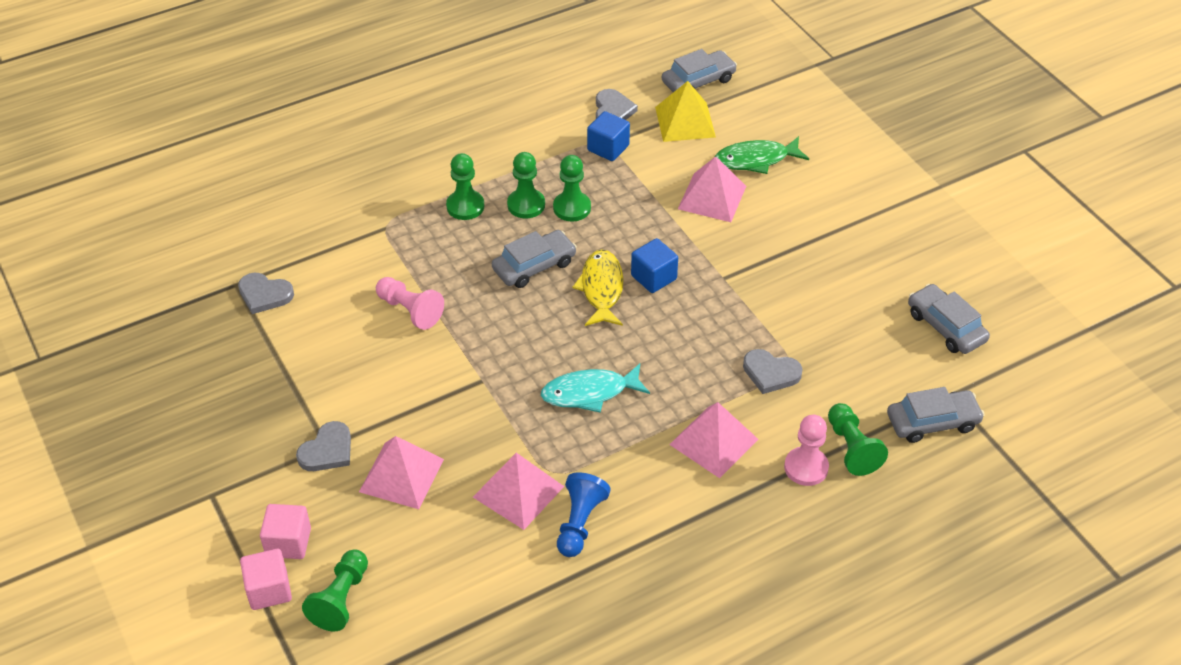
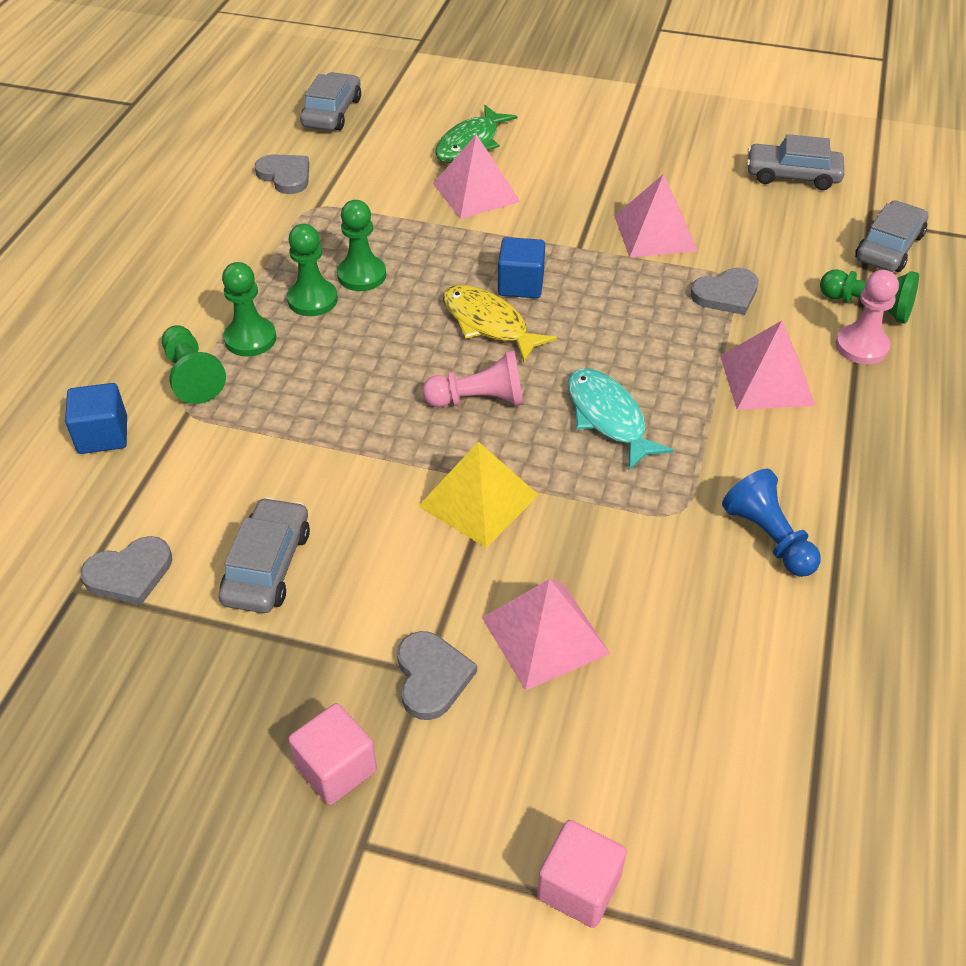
camera: 45 degrees left, 0 degrees up
(288, 542) = (526, 813): pink cube -> pink cube (336, 768)
(341, 599) = (667, 819): green pawn -> green pawn (192, 376)
(410, 310) = (326, 471): pink pawn -> pink pawn (479, 400)
(518, 491) = (676, 555): pink pyramid -> pink pyramid (655, 233)
(534, 266) = (397, 346): grey car -> grey car (267, 566)
(590, 393) = (608, 418): turquoise fish -> turquoise fish turned 120 degrees clockwise
(608, 148) = (325, 207): blue cube -> blue cube (103, 435)
(685, 122) = (366, 149): yellow pyramid -> yellow pyramid (478, 500)

